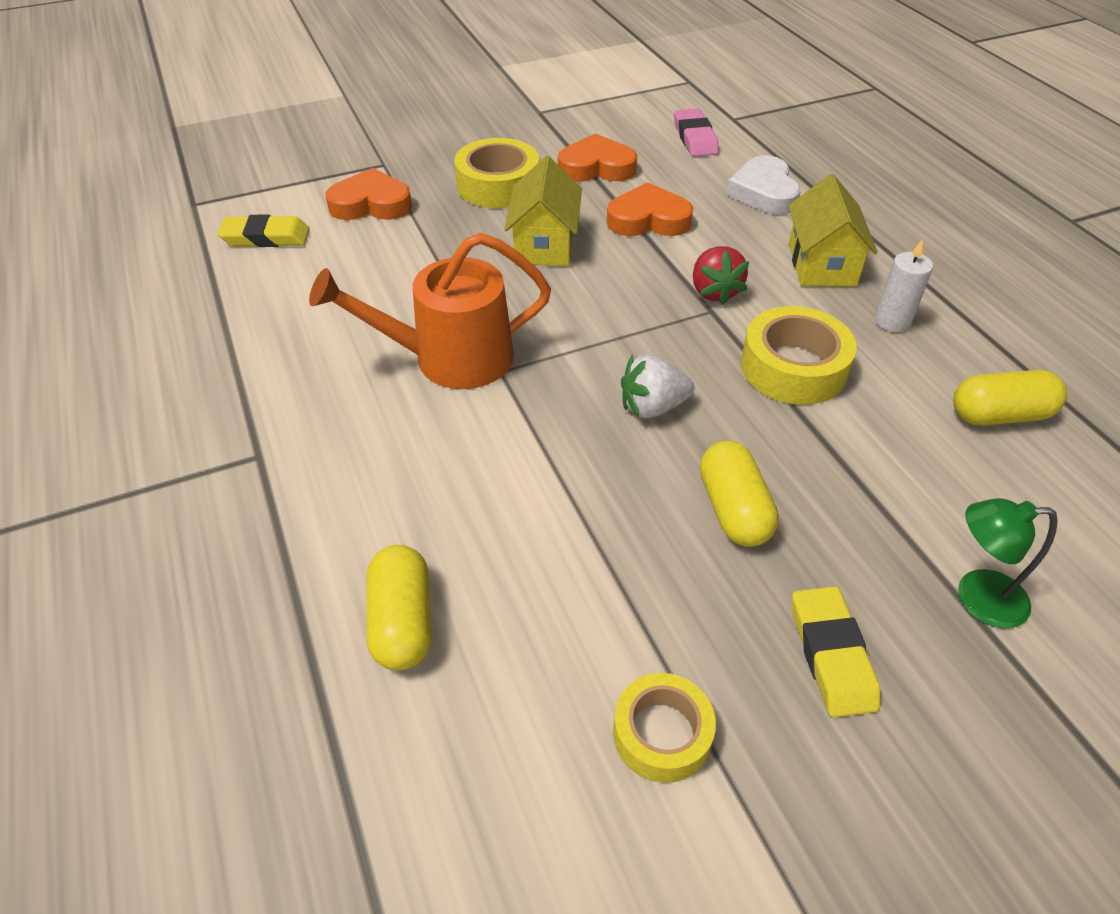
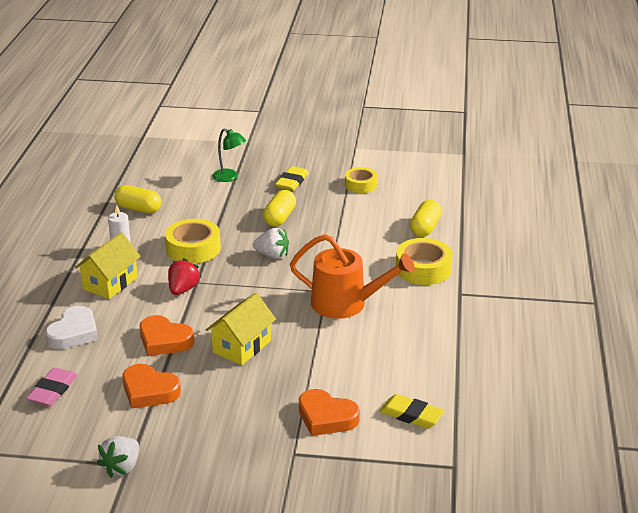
camera: 150 degrees left, 15 degrees down
(498, 185) = (229, 401): yellow tape -> yellow tape (423, 269)
(543, 108) = (122, 467): none -> white strawberry

